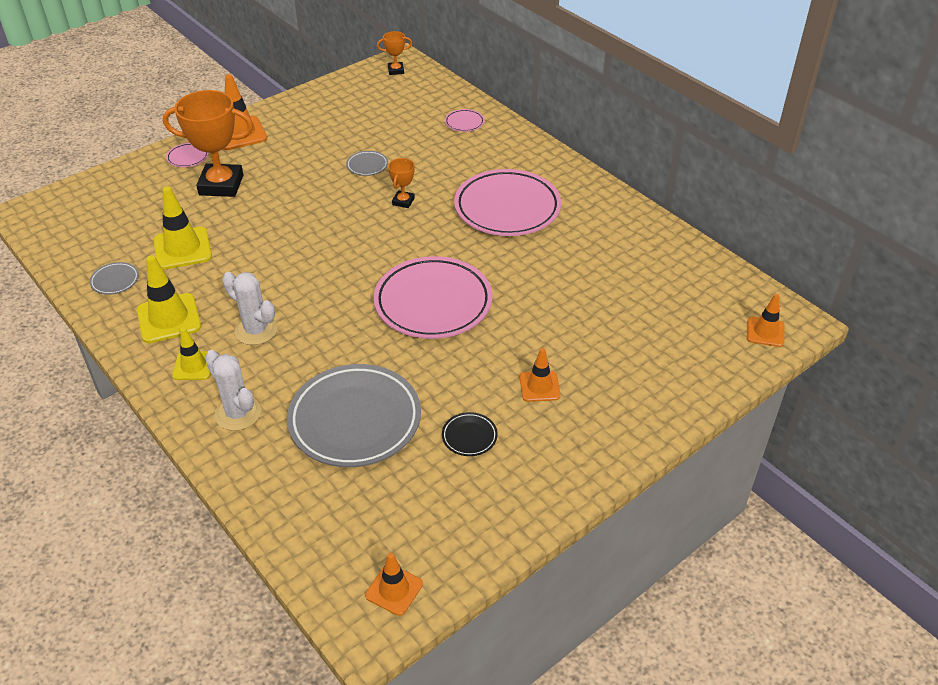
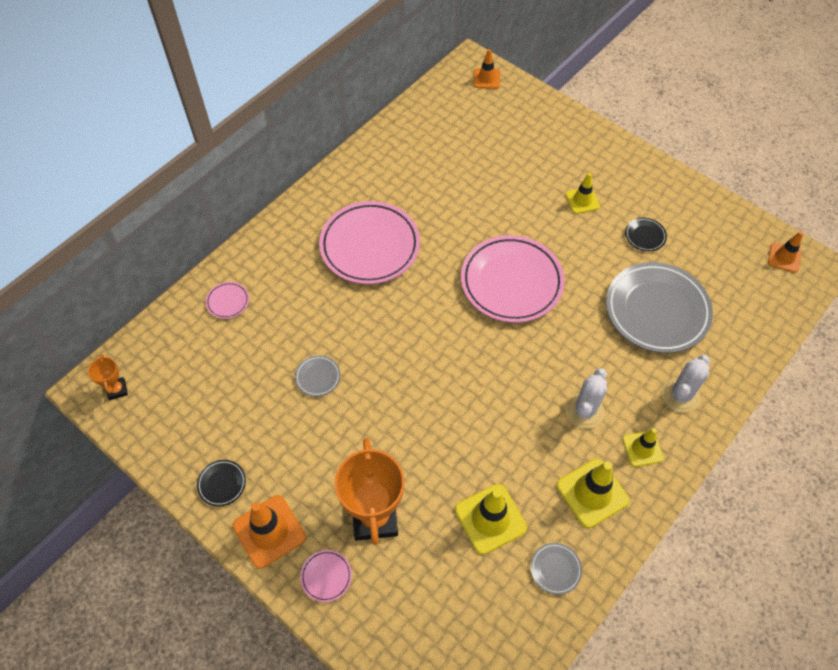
camera: 100 degrees left, 15 degrees up
(291, 114) = (222, 484): none -> black plate
(403, 201) = (374, 332): orange trophy -> none
(539, 386) = (582, 200): orange traffic cone -> yellow traffic cone

